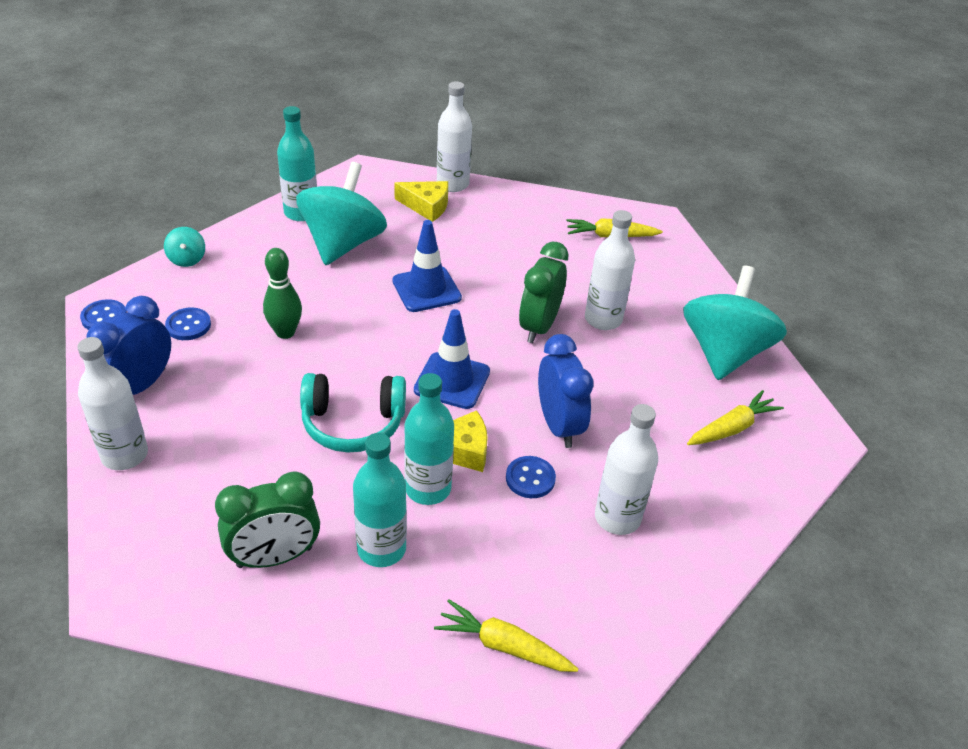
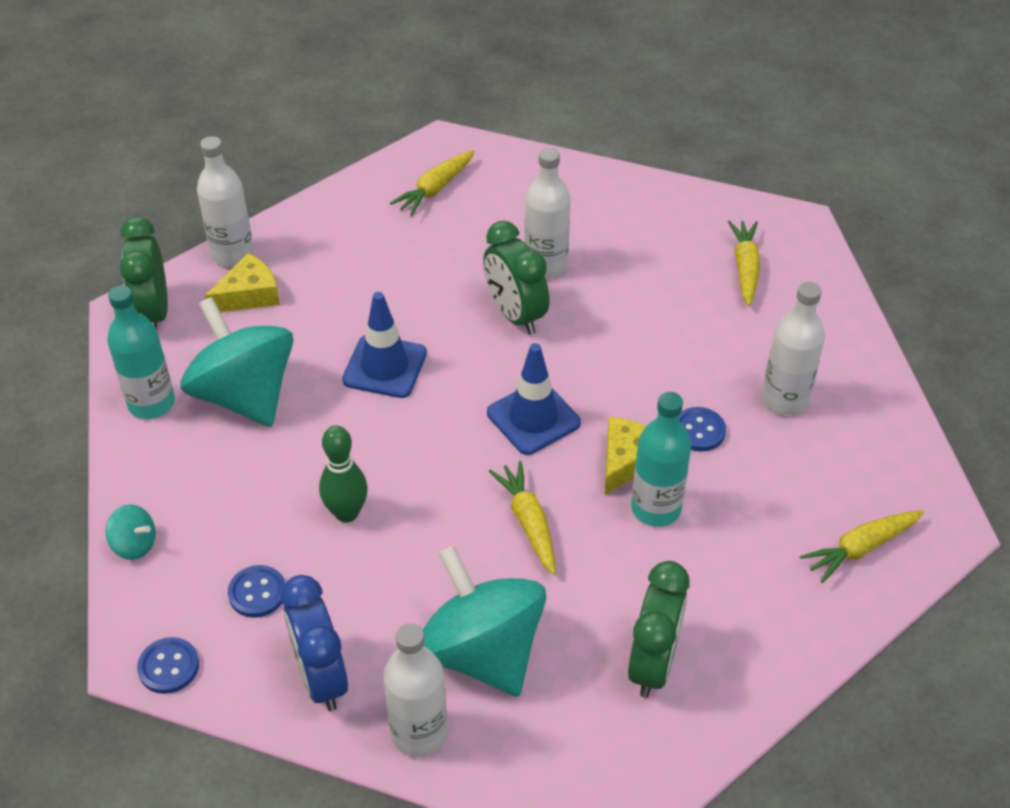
camera: 50 degrees left, 5 degrees up
(353, 423) = (528, 522): turquoise headphones -> yellow carrot
(373, 179) = (154, 313): none -> green clock
(381, 549) = (701, 578): turquoise bottle -> none
(558, 426) = (653, 376): blue clock -> none
(724, 353) = (657, 216): turquoise spinning top -> turquoise spinning top (482, 652)

